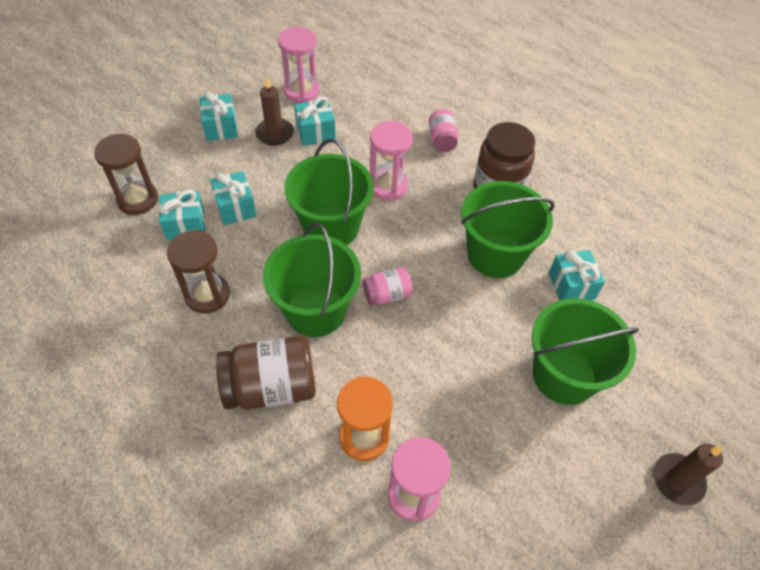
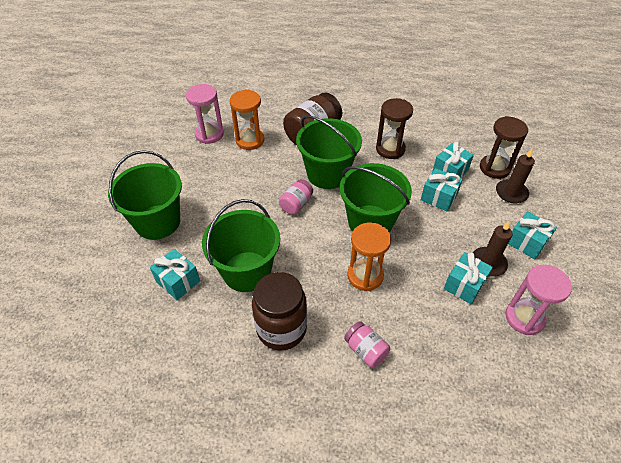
camera: 145 degrees right, 5 degrees down
(388, 186) = (365, 276): pink hourglass -> orange hourglass
(677, 480) = (69, 206): brown candle -> brown candle (511, 193)

